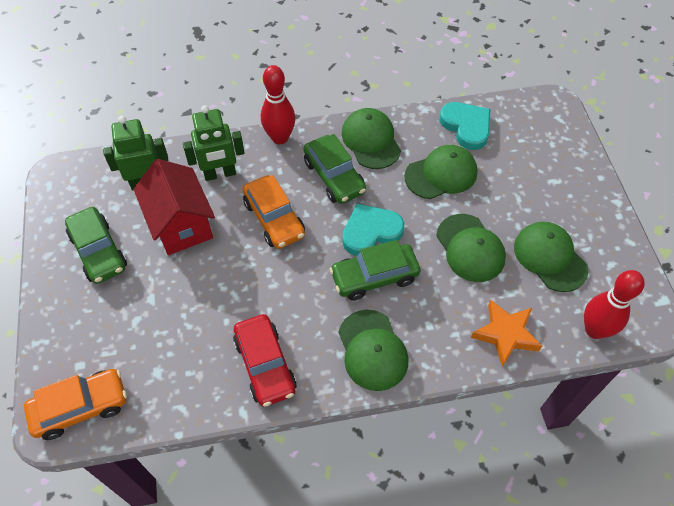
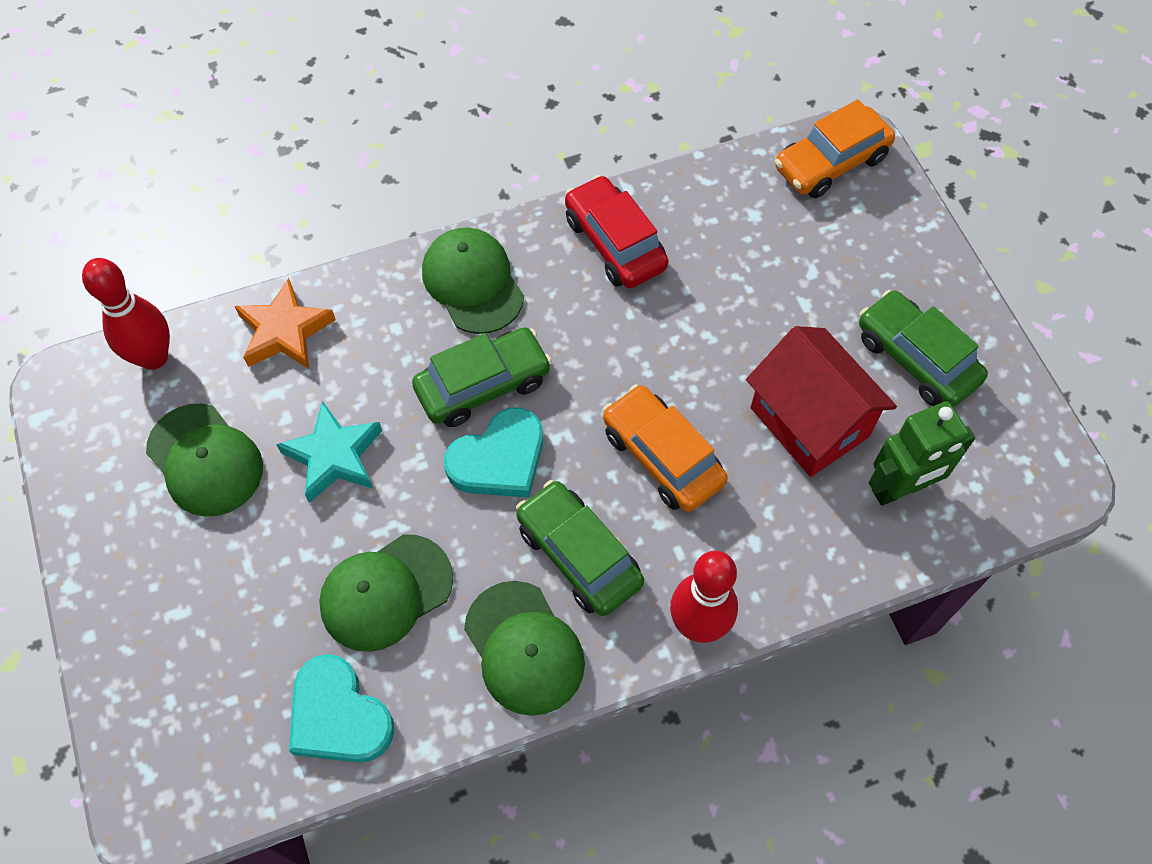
camera: 170 degrees right, 5 degrees up
(220, 174) = (781, 527): green robot -> none
(470, 248) = (334, 456): green cap -> turquoise star

